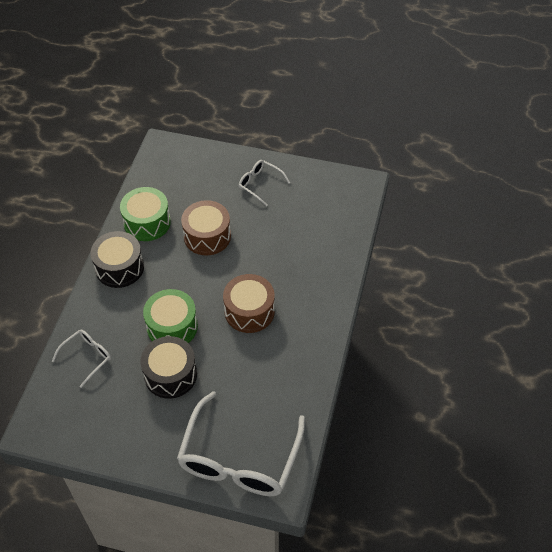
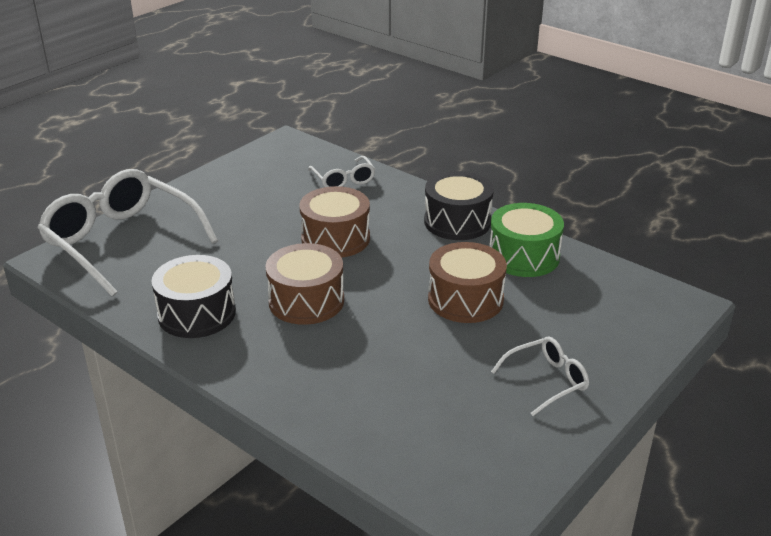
camera: 115 degrees right, 20 degrees down
(170, 375) = (270, 223): black drum -> black drum (197, 314)
(172, 326) = (335, 238): green drum -> brown drum

